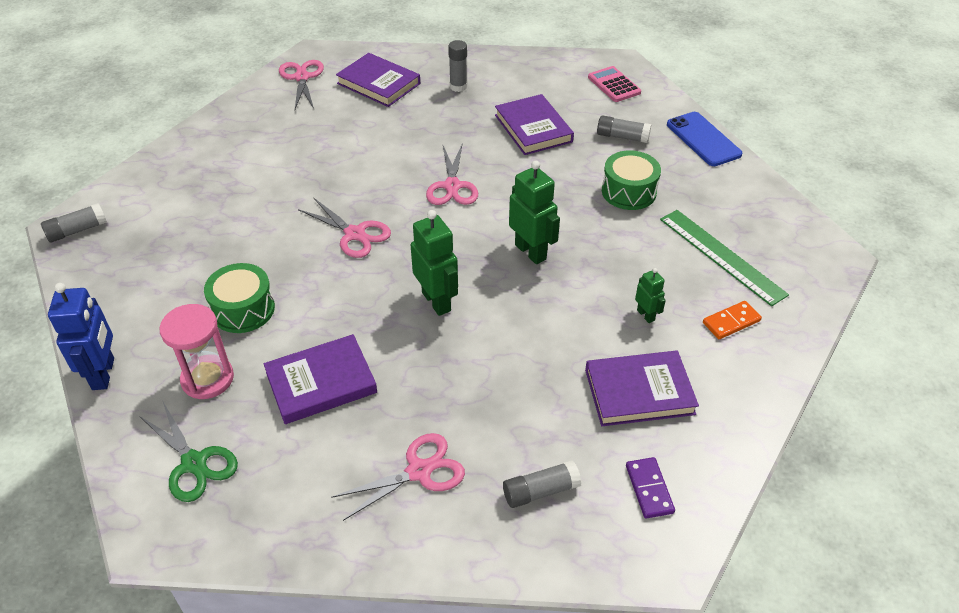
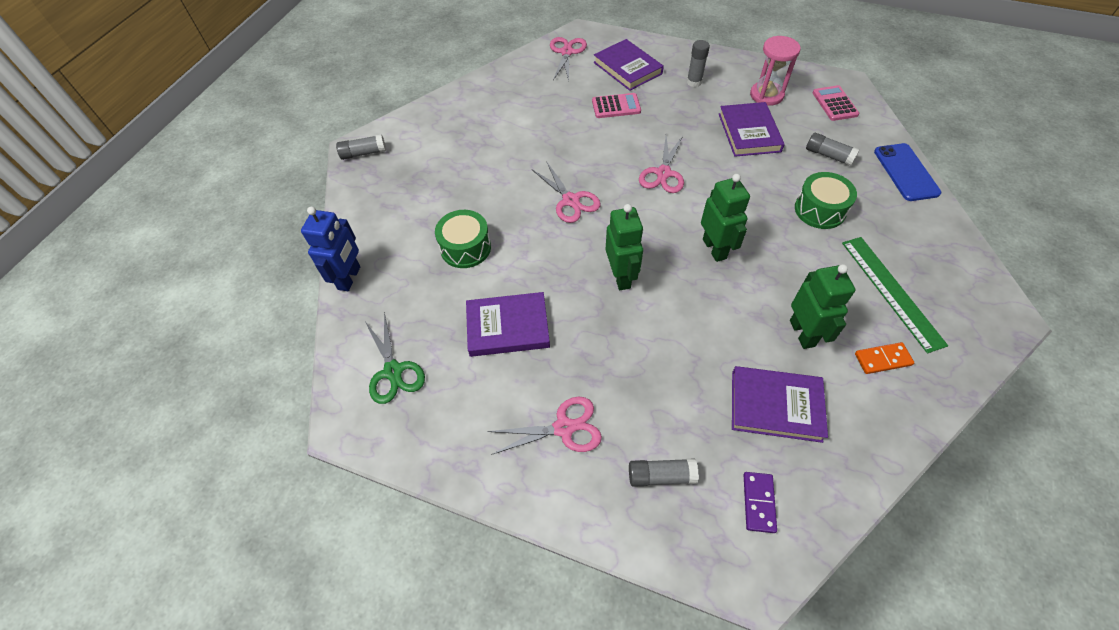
camera: 20 degrees right, 10 degrees up
(207, 379) = (423, 301): pink hourglass -> pink hourglass (766, 95)
(377, 126) = (616, 106): none -> pink calculator
(646, 315) = (802, 333): green robot -> green robot, size x1.84

